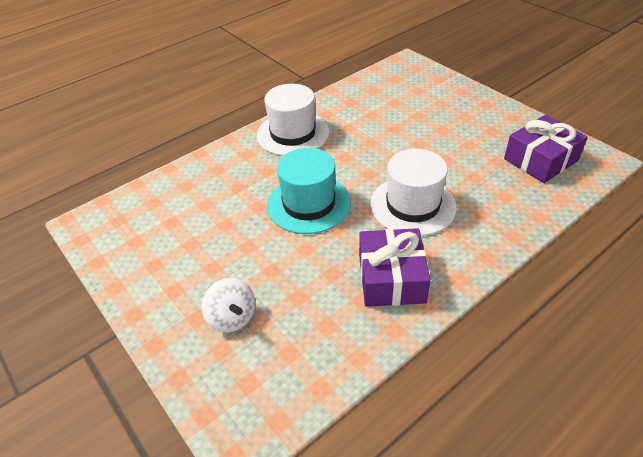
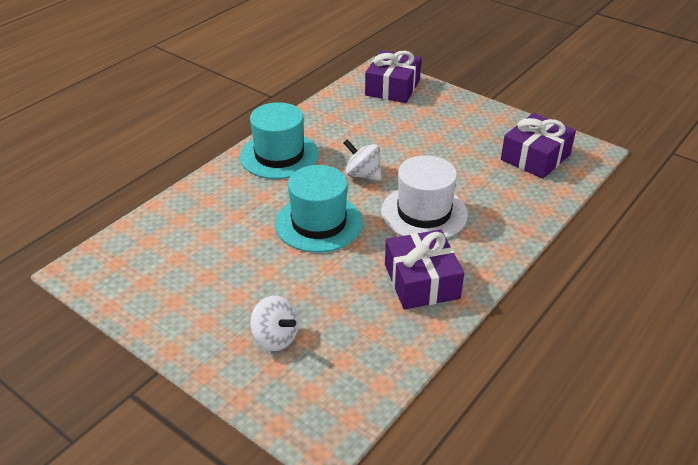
camera: 15 degrees left, 5 degrees down
(293, 133) = (279, 155): white hat -> turquoise hat
(364, 160) = (363, 175): none -> white spinning top
(415, 78) = (392, 87): none -> purple gift

